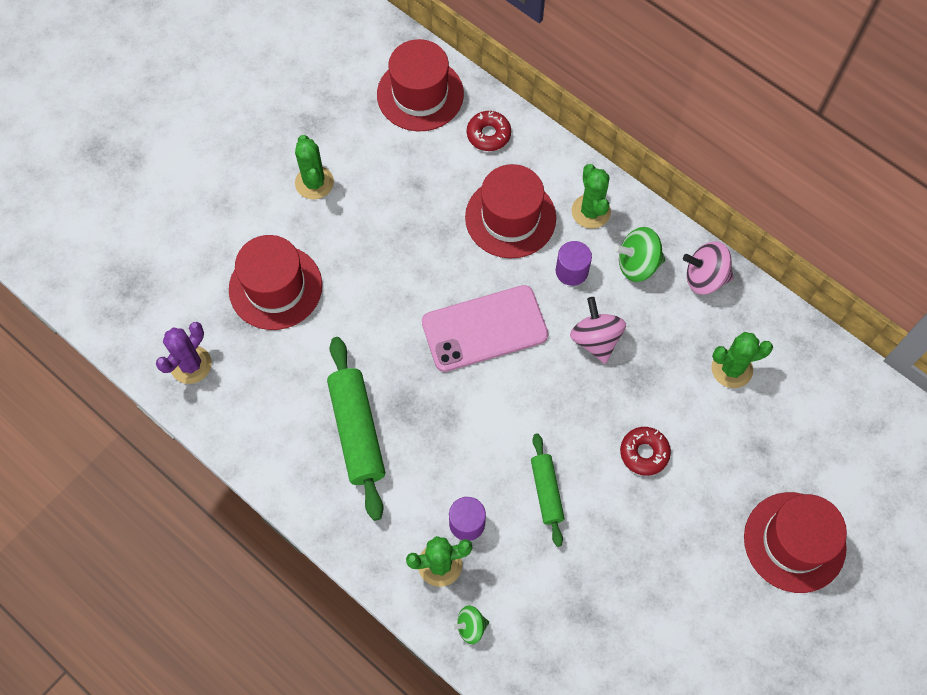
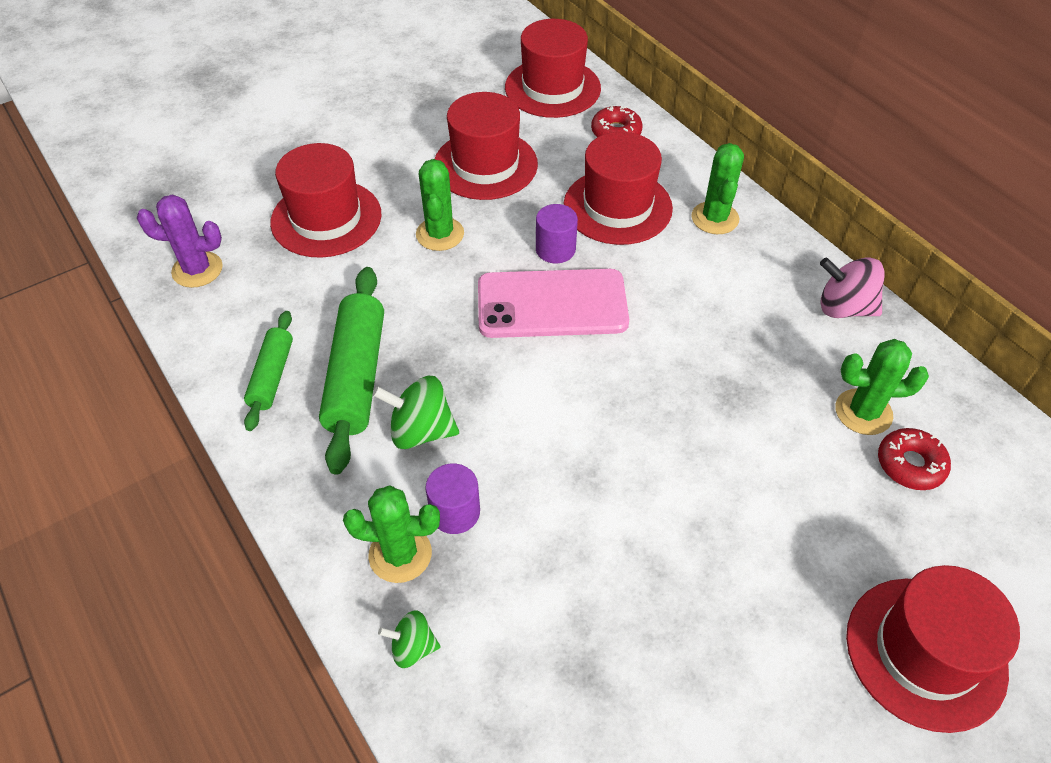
camera: 15 degrees right, 15 degrees down
(191, 365) = (197, 270): purple cactus -> purple cactus turned 45 degrees clockwise
(314, 182) = (410, 138): green cactus -> green cactus (440, 234)
(389, 198) = (485, 165): none -> red hat
(546, 491) = (575, 499): green rolling pin -> green rolling pin (272, 376)
(571, 271) = (676, 269): purple cylinder -> purple cylinder (555, 249)
(595, 339) = (688, 343): pink spinning top -> none
(637, 264) = (760, 278): green spinning top -> green spinning top (420, 430)
(644, 453) = (721, 483): red donut -> red donut (910, 464)

